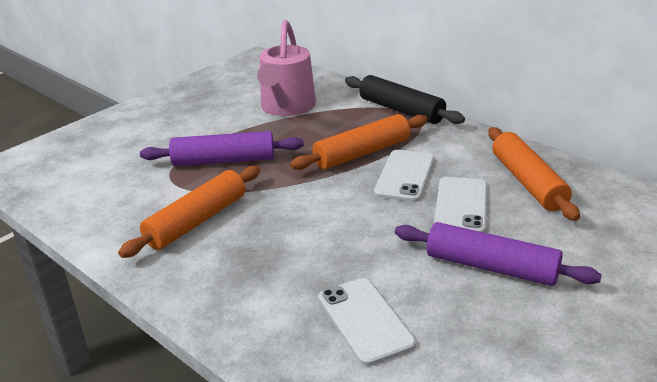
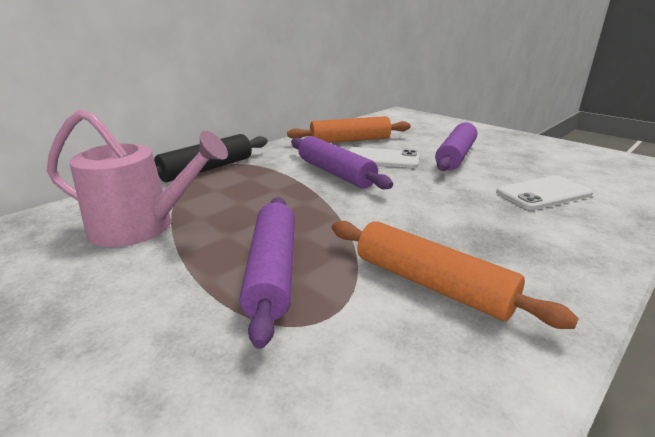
camera: 90 degrees left, 5 degrees down
(362, 153) = (287, 187): orange rolling pin -> none
(405, 176) = (335, 173): white phone -> purple rolling pin

